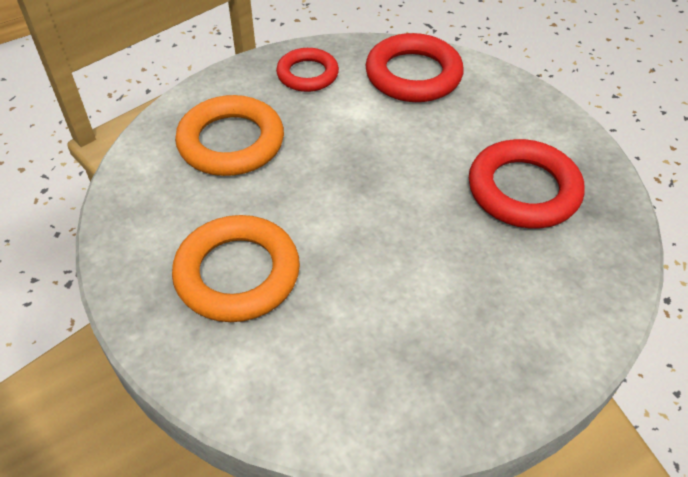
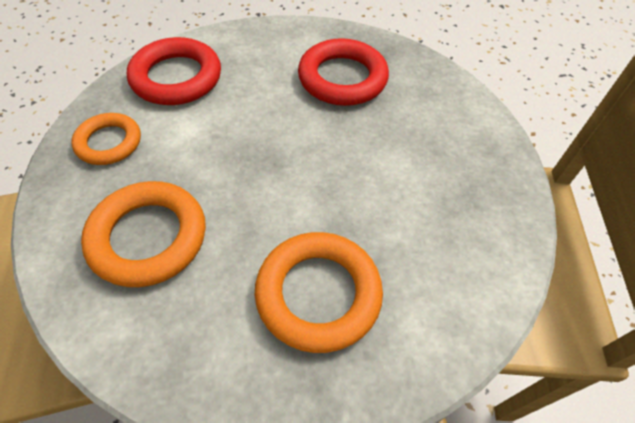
camera: 65 degrees left, 5 degrees up
(307, 74) = (109, 142): red ring -> orange ring

